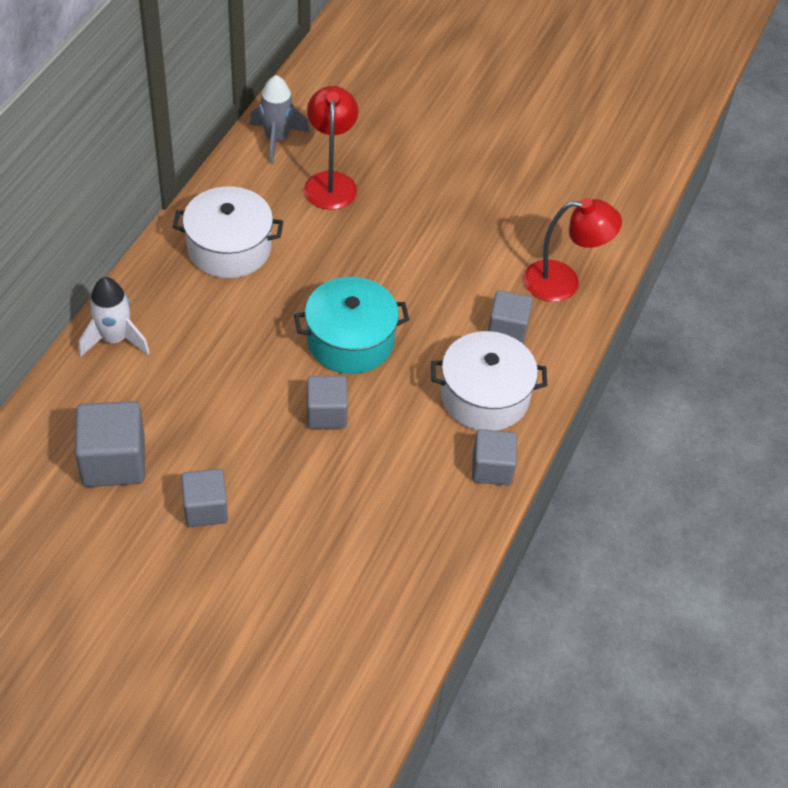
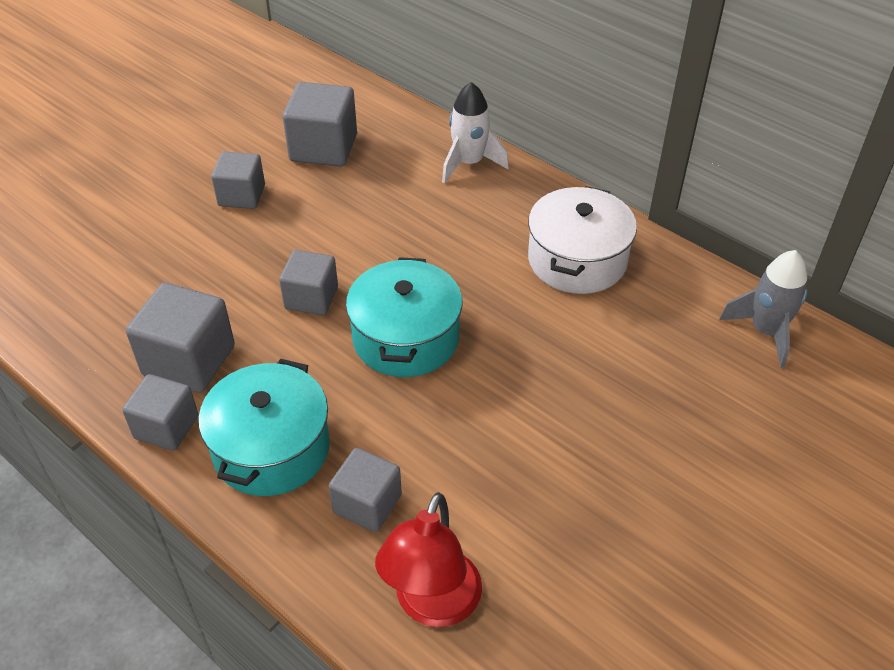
camera: 110 degrees right, 5 degrees down
(330, 182) = (679, 371): red lamp -> none
(423, 477) = (189, 361): none -> grey cube
(485, 396) = (271, 448): white pot -> turquoise pot

